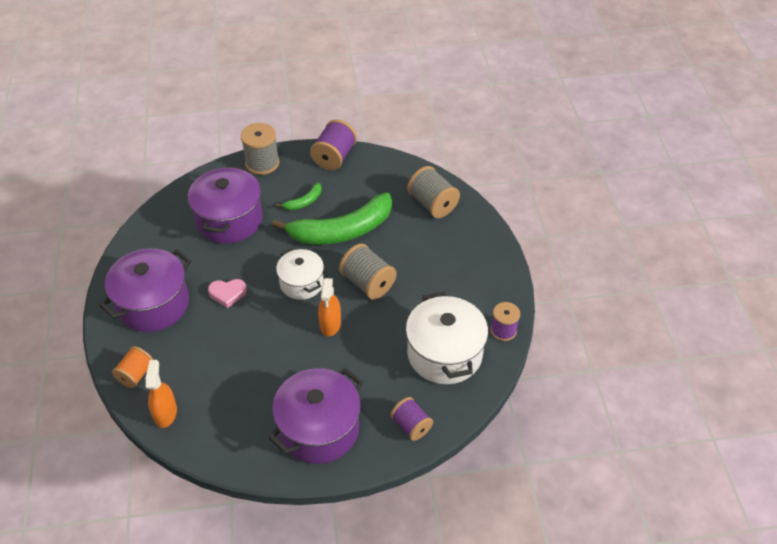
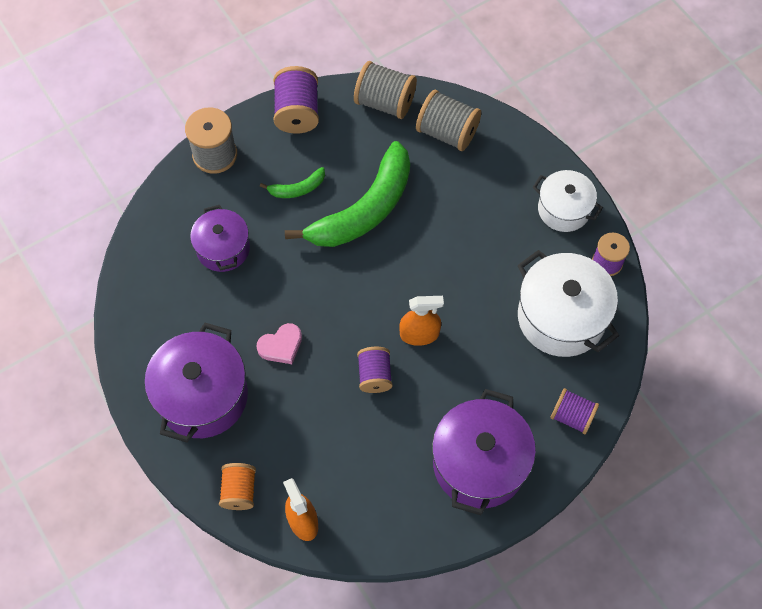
camera: 25 degrees left, 15 degrees up
(229, 220) = (223, 248): purple pot -> purple pot, size x0.62
(280, 338) = (374, 375): none -> purple spool
(301, 283) = (358, 296): white pot -> white pot (563, 209)
(304, 202) = (297, 189): green banana -> green banana turned 45 degrees clockwise
(330, 324) = (419, 334): orange spray bottle -> orange spray bottle turned 75 degrees counterclockwise
(368, 283) = (432, 265): grey spool -> grey spool (385, 102)

